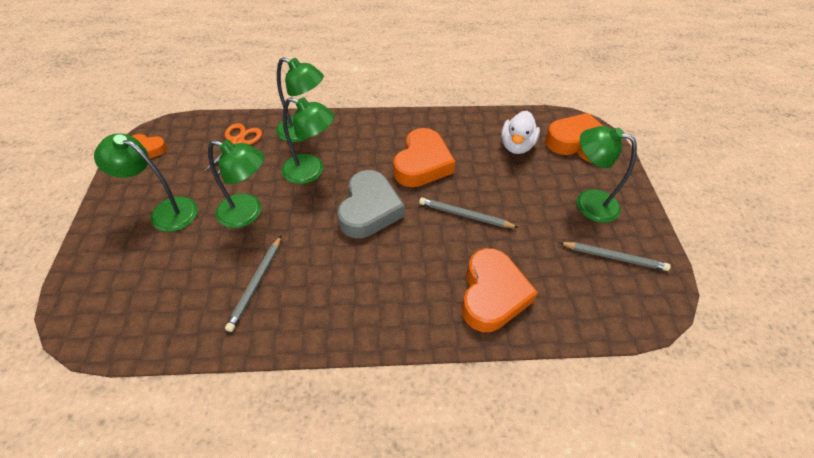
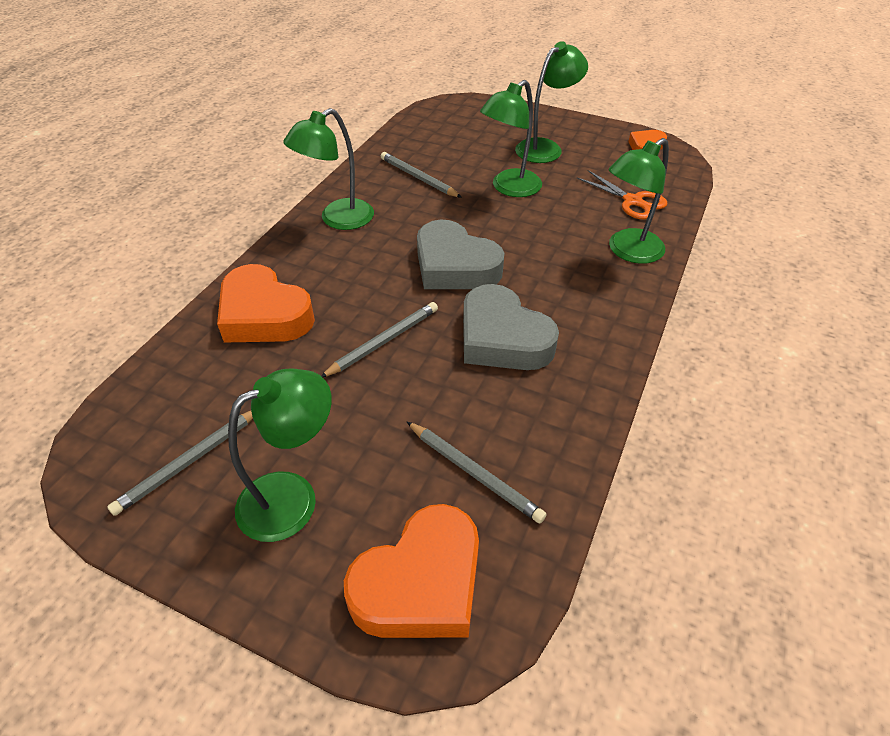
camera: 120 degrees right, 5 degrees down
(311, 172) = (547, 240): green lamp -> green lamp (338, 219)
(422, 164) = (502, 338): orange heart -> grey heart
(516, 146) = (474, 473): white duck -> grey pencil

